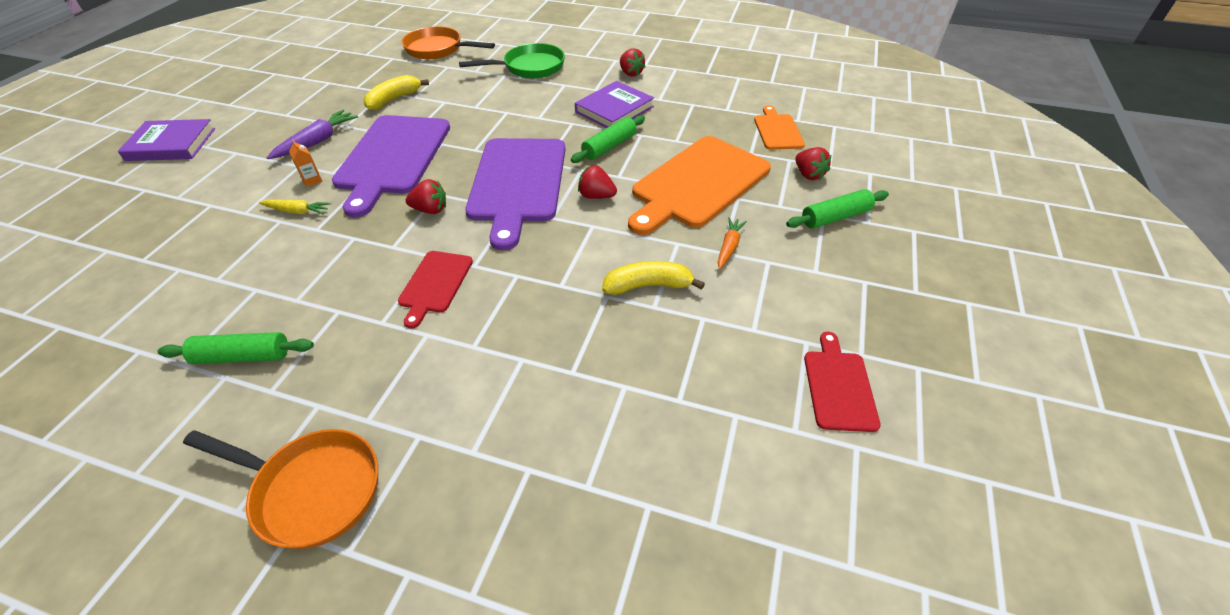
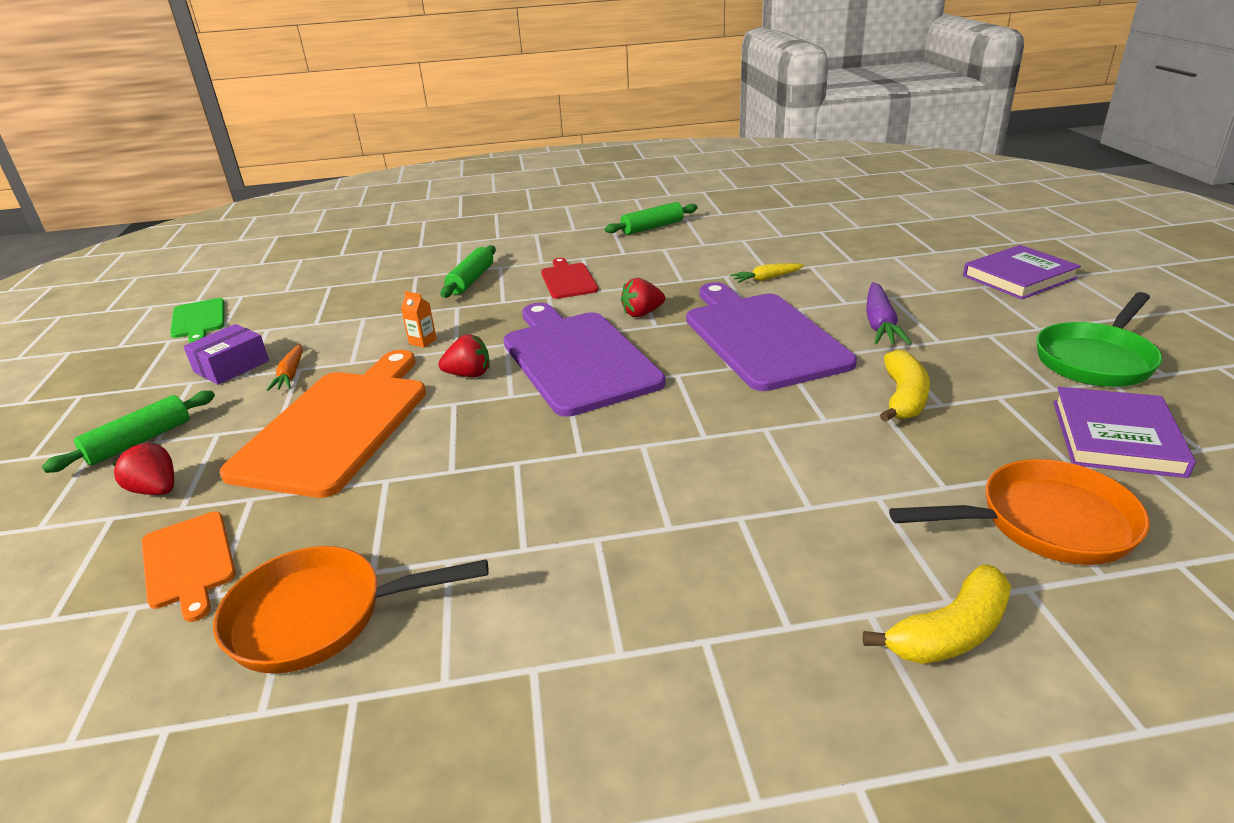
camera: 155 degrees right, 15 degrees down
(311, 490) = (536, 216): orange pan -> orange pan (319, 616)
(312, 180) = (804, 298): orange carton -> orange carton (423, 341)
(529, 67) = (787, 546): green pan -> green pan (1096, 359)
(609, 146) = (491, 436): green rolling pin -> green rolling pin (471, 280)
(614, 109) = (525, 503): purple book -> purple book (1116, 437)
(630, 73) = (551, 616): red strawberry -> none
(648, 286) = (373, 327): yellow banana -> yellow banana (949, 632)
(782, 278) = (231, 366): none -> purple box
(839, 386) = (198, 320): red cutting board -> green cutting board

